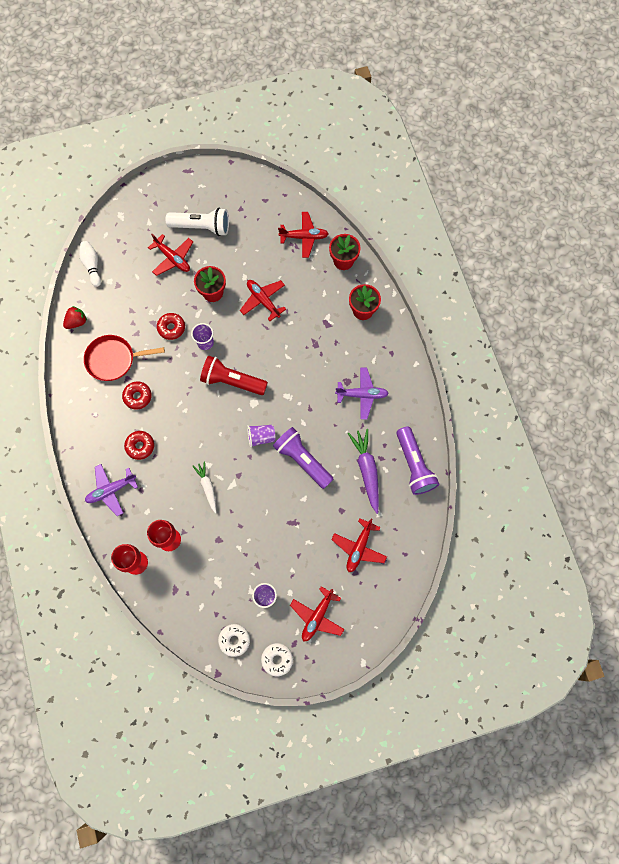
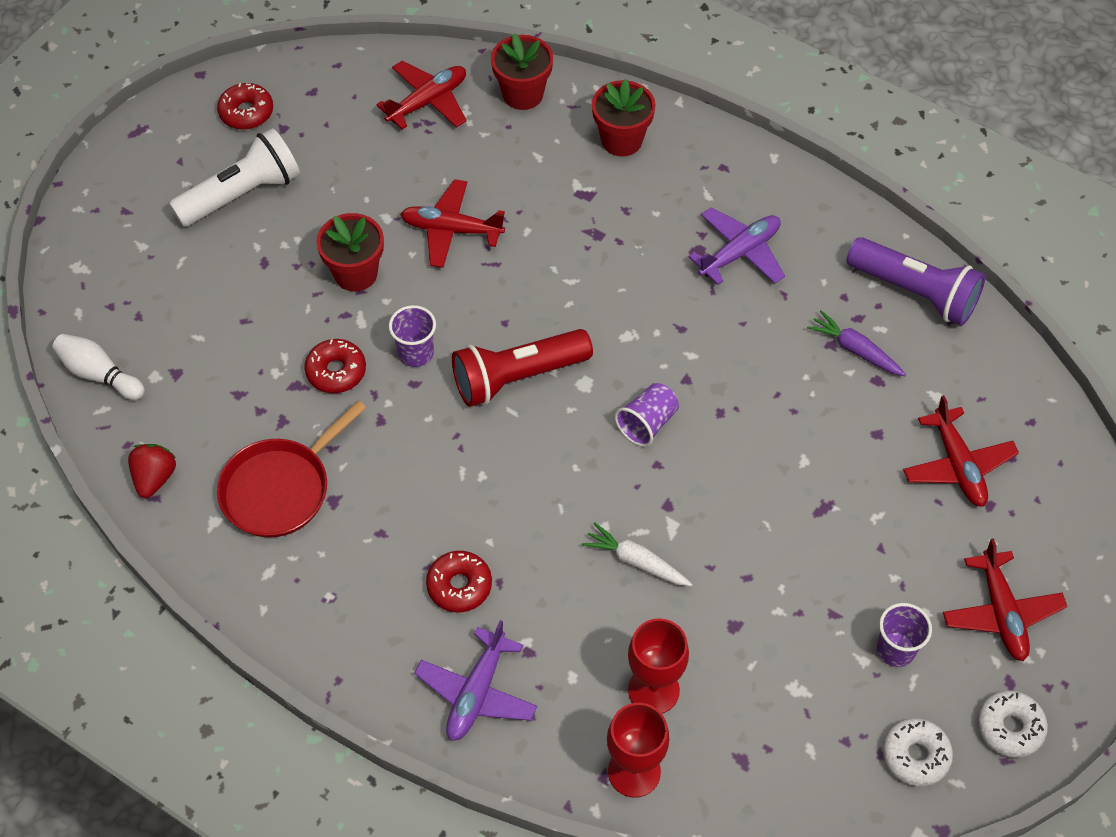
camera: 40 degrees left, 15 degrees down
(137, 396) = (379, 514): red donut -> red donut (246, 112)
(173, 258) = (236, 270): red plane -> none
(302, 460) = (745, 407): purple flashlight -> none
(366, 470) = (855, 350): purple carrot -> purple carrot, size x0.63

